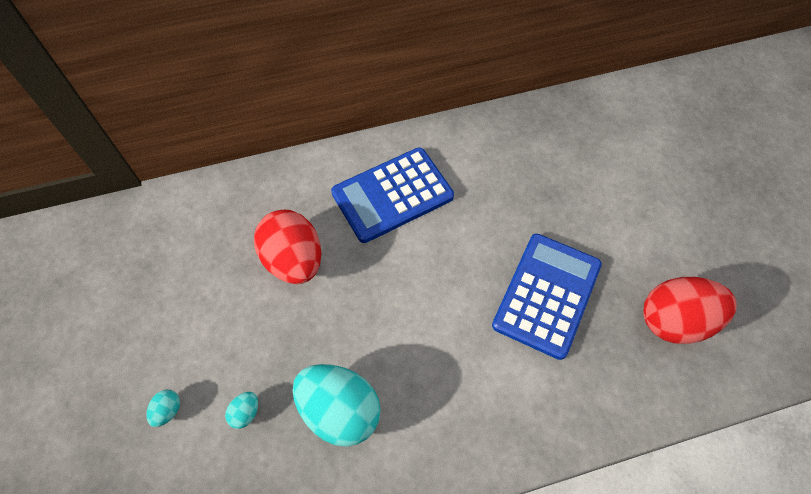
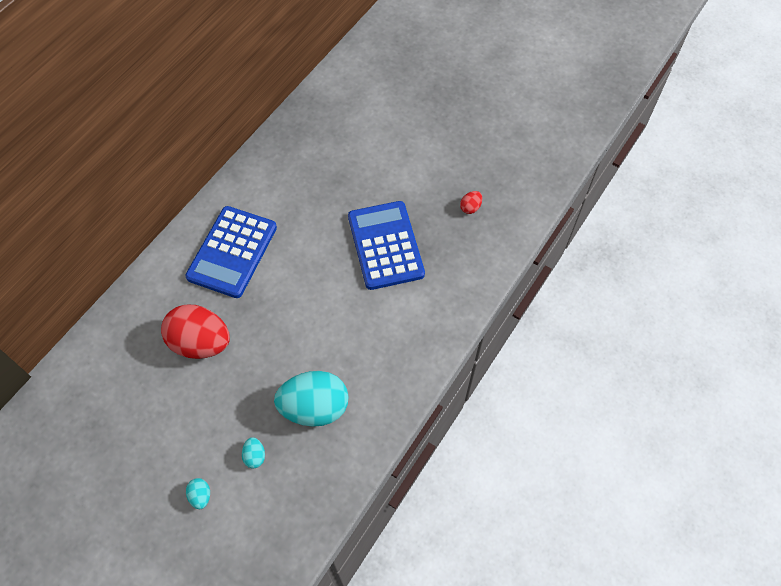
camera: 40 degrees left, 0 degrees up
(674, 321) = (470, 207): red egg -> red egg, size x0.41

